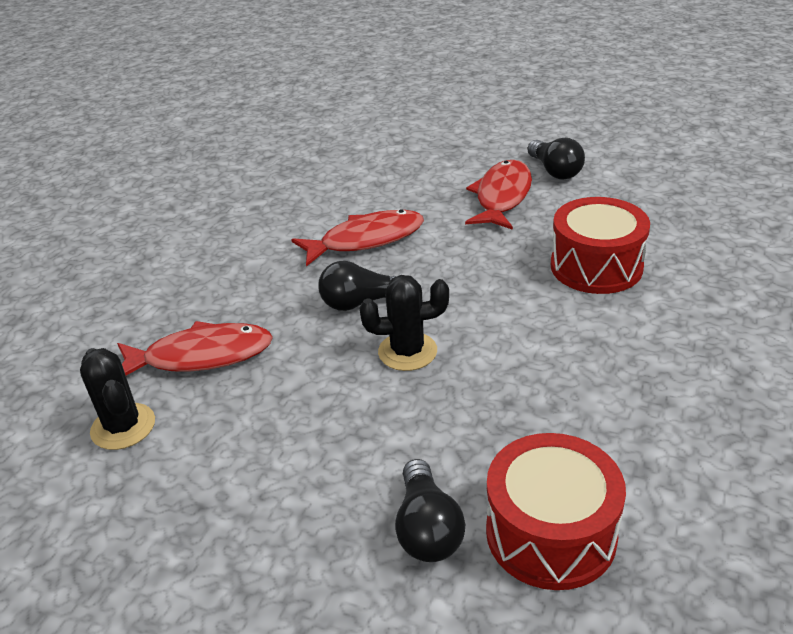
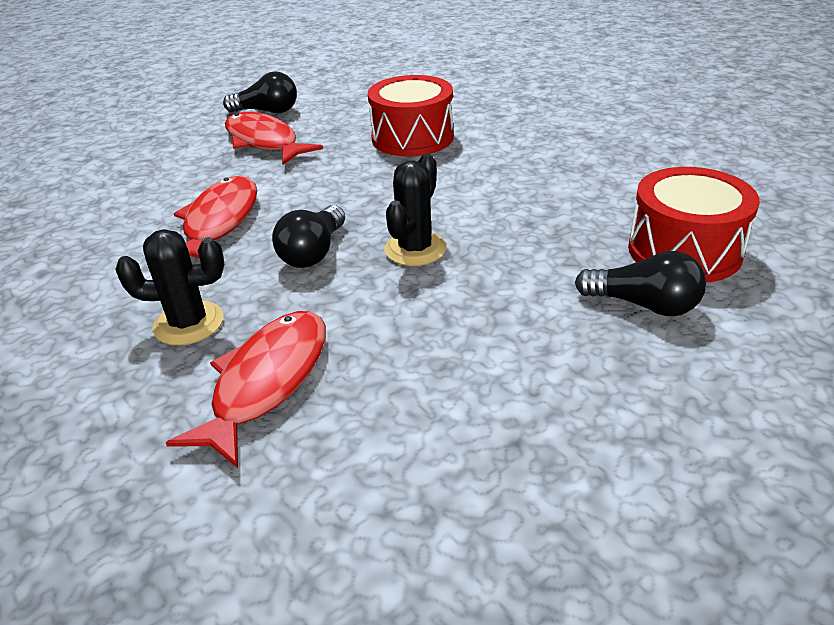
camera: 60 degrees left, 0 degrees up
(123, 427) = (324, 481): black cactus -> black cactus (188, 323)

